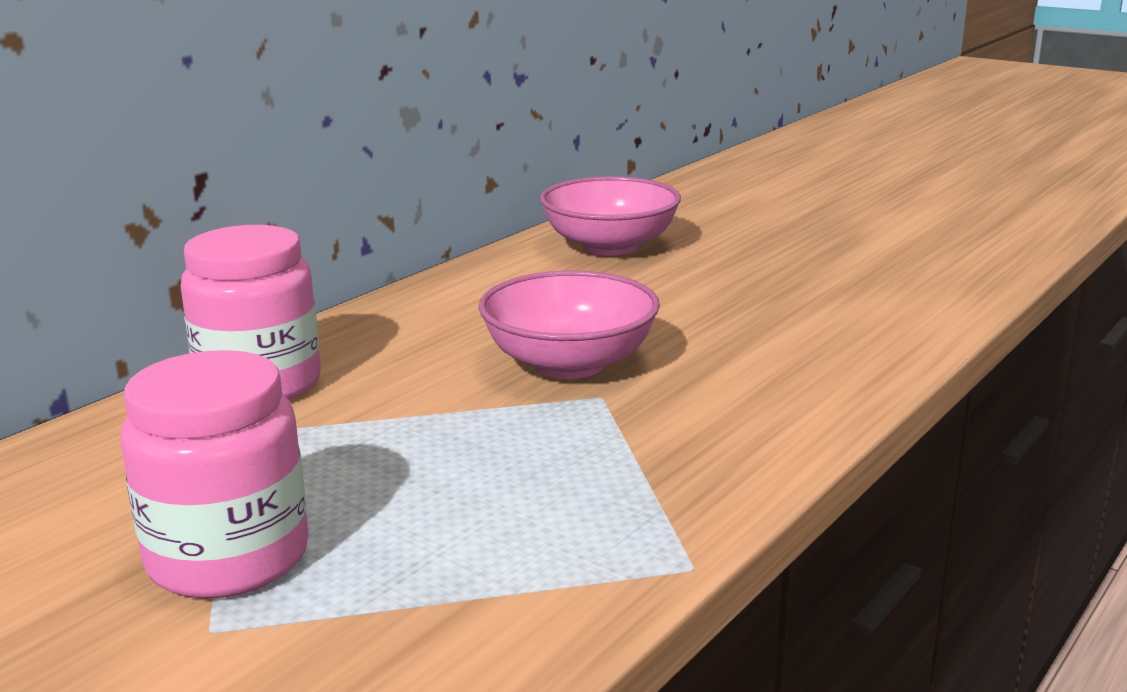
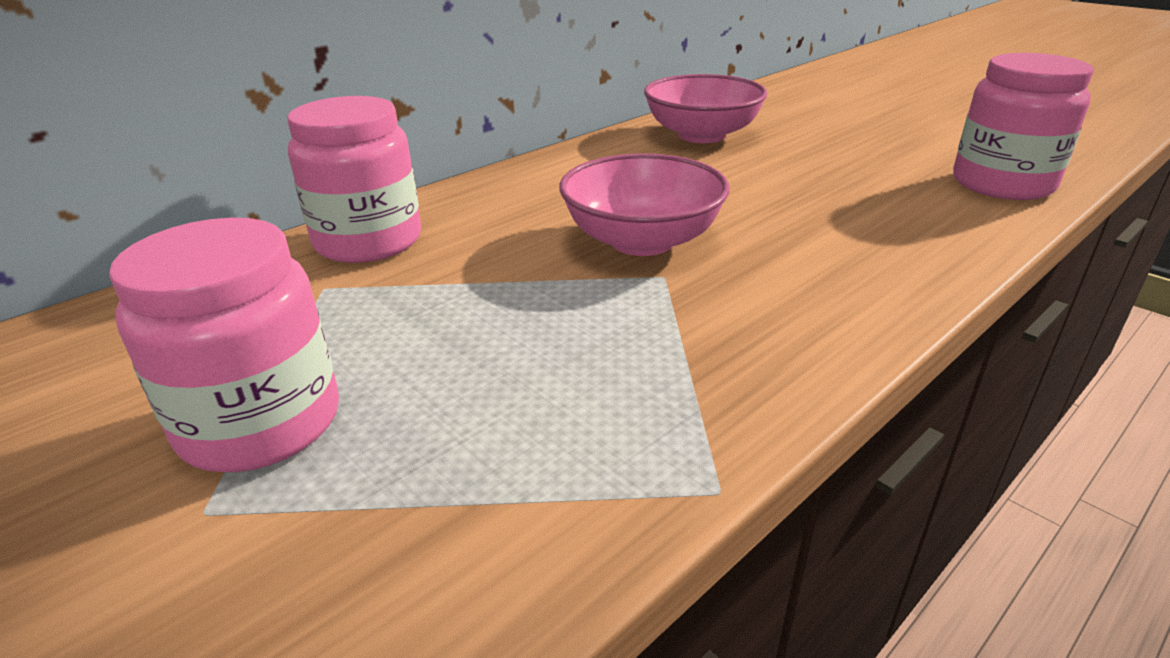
camera: 10 degrees right, 10 degrees up
(939, 283) = (1002, 184): none -> pink jar

